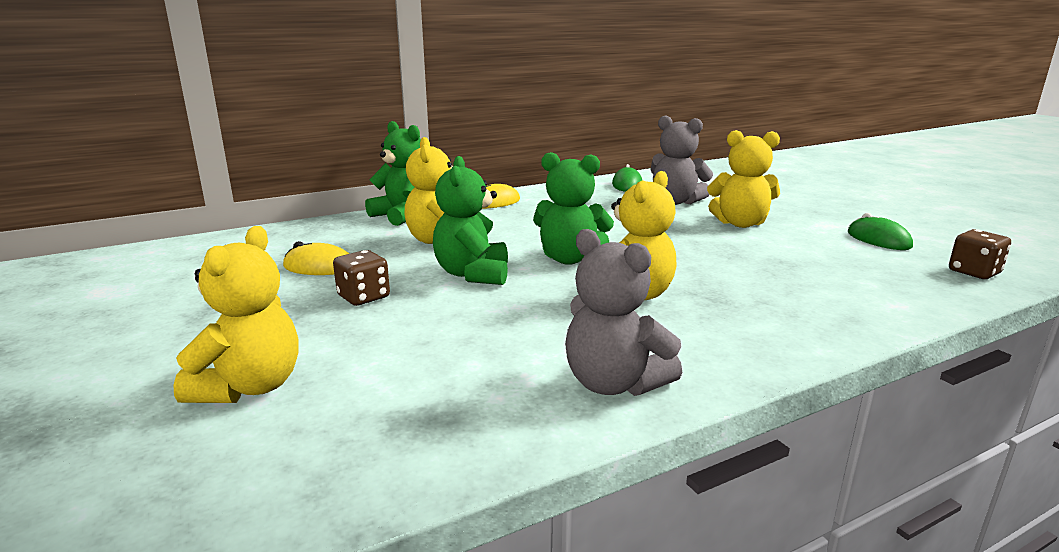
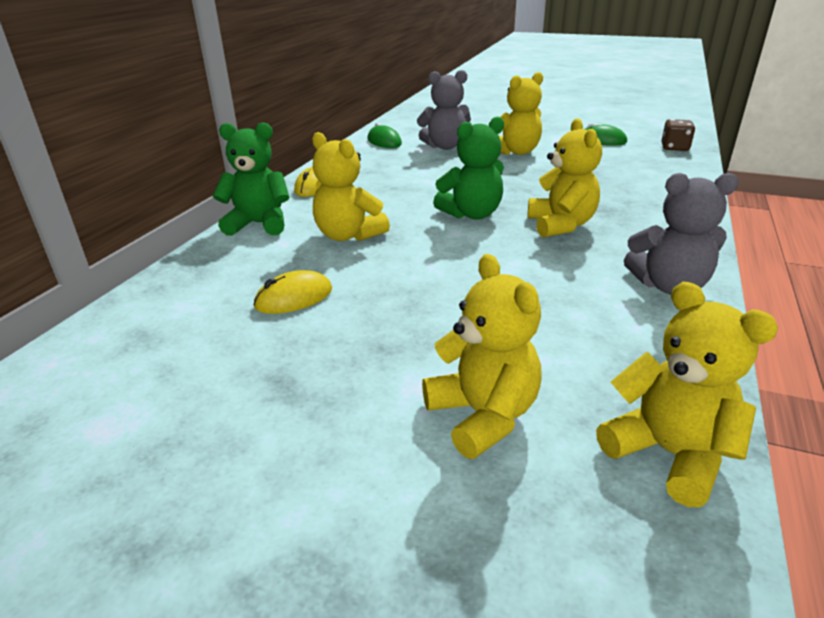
camera: 40 degrees left, 10 degrees up
(291, 487) = (668, 453): none -> yellow teddy bear
(363, 297) = (395, 305): brown dice -> none
(473, 274) = (434, 252): green teddy bear -> none

